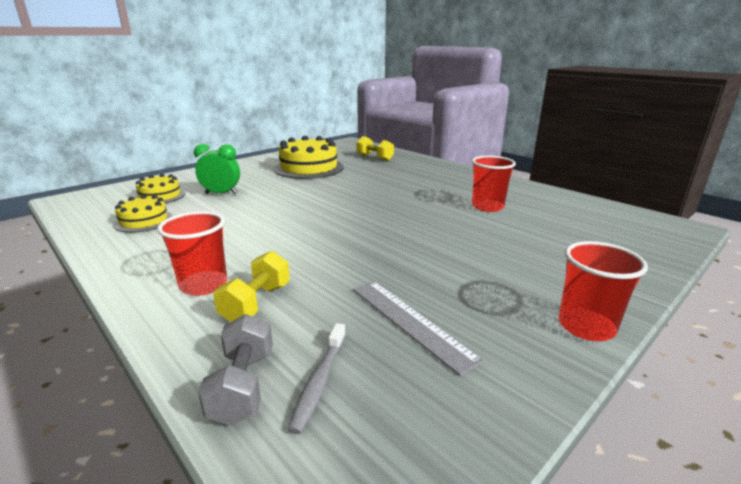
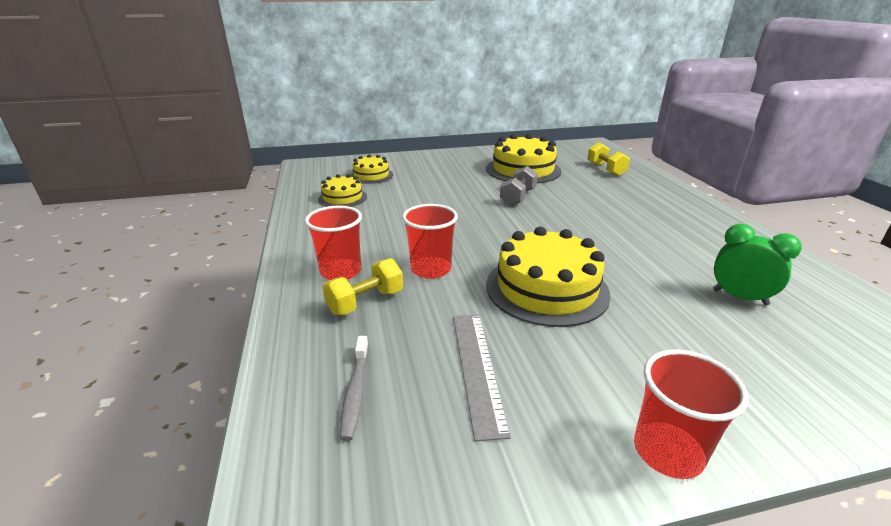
camera: 30 degrees right, 5 degrees up
(221, 194) = (421, 183): green clock -> green clock (739, 297)
(243, 386) = (301, 371): grey dumbbell -> grey dumbbell (518, 197)
(319, 382) = (355, 392): grey toothbrush -> grey toothbrush turned 45 degrees counterclockwise
(408, 247) = (546, 288): none -> yellow cake
(487, 207) = (689, 263): red cup -> red cup (431, 269)

